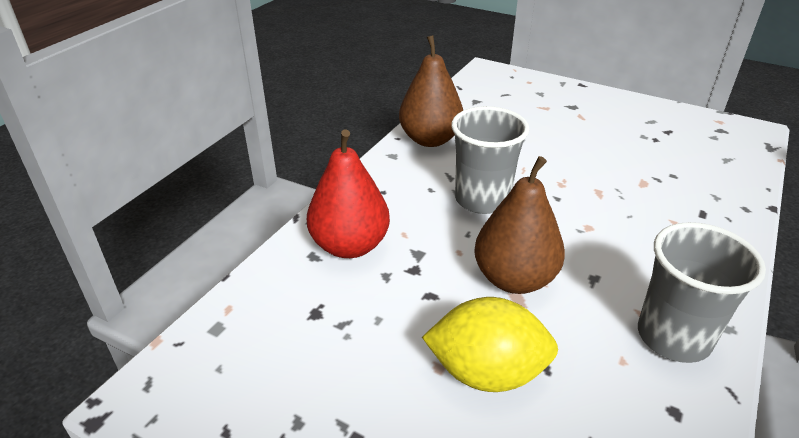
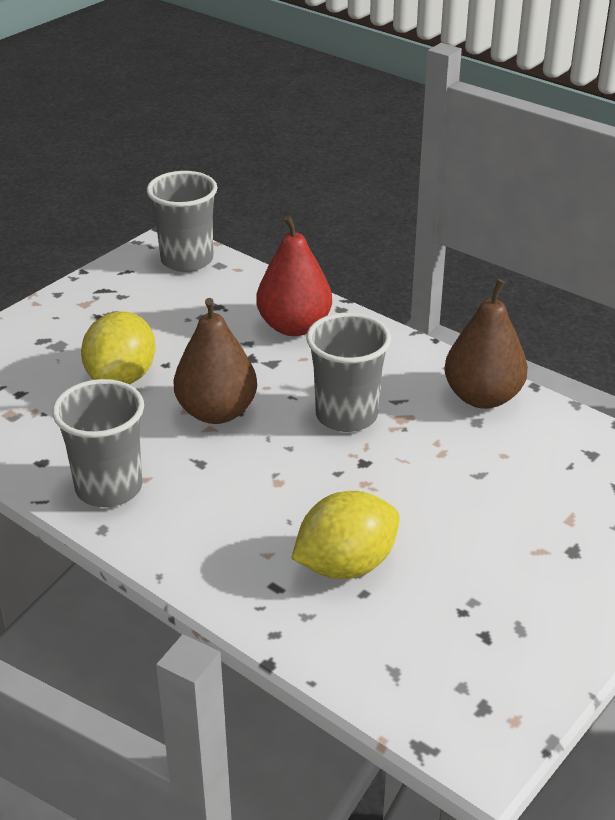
camera: 100 degrees right, 0 degrees up
(201, 364) = (187, 260): none -> grey cup
(654, 184) = (346, 565): none -> yellow lemon

